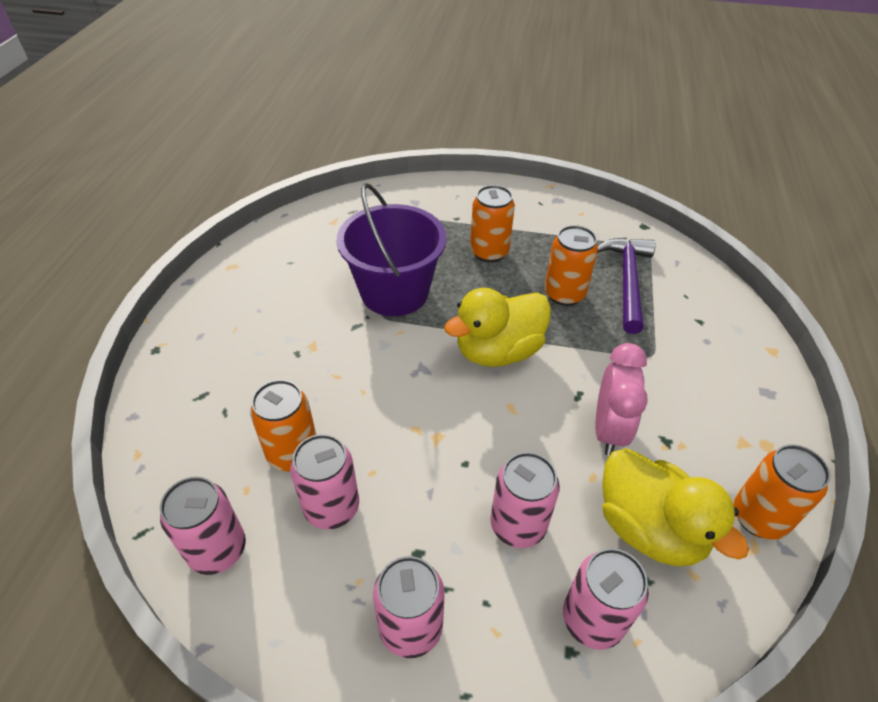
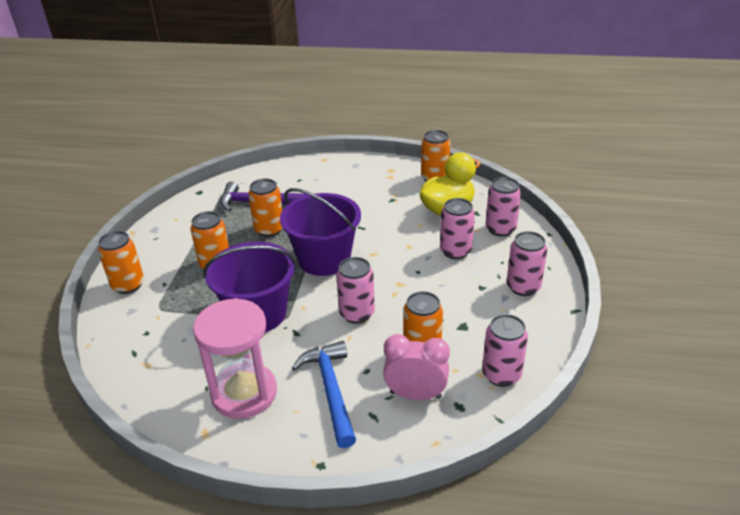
camera: 90 degrees left, 10 degrees down
(253, 358) = (331, 390): none -> blue hammer
(273, 289) = (244, 393): none -> pink hourglass
(332, 508) = (460, 325): pink can -> pink can (357, 314)
(456, 194) = (128, 285): none -> orange can
(498, 351) = (324, 259): yellow duck -> purple bucket
(609, 430) = (387, 218): pink clock -> pink clock (415, 395)

